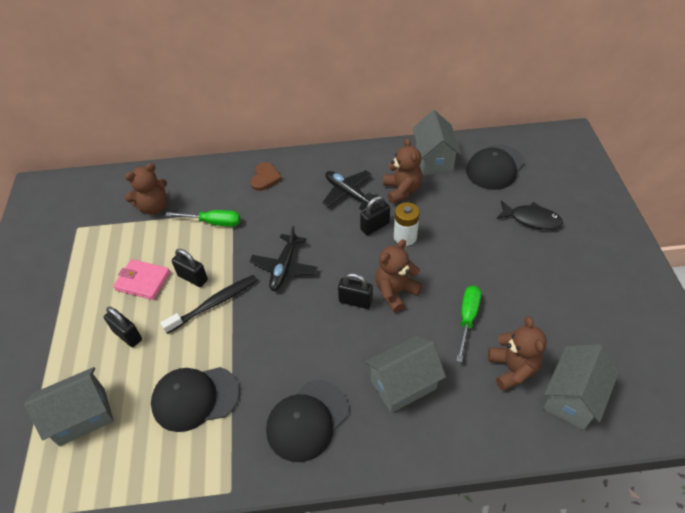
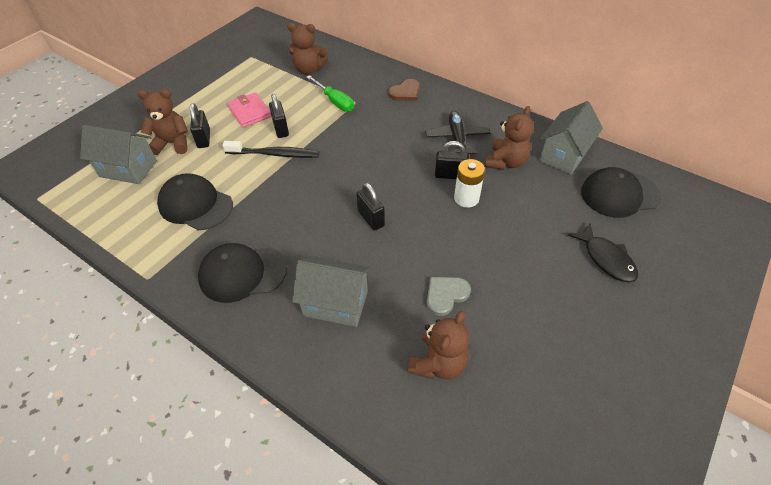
camera: 40 degrees right, 0 degrees up
(284, 267) = (347, 161): black plane -> none
(395, 292) = (409, 233): brown teddy bear -> brown teddy bear (172, 143)
(467, 318) = (446, 295): green screwdriver -> grey heart
(572, 397) = (466, 431): grey house -> none

